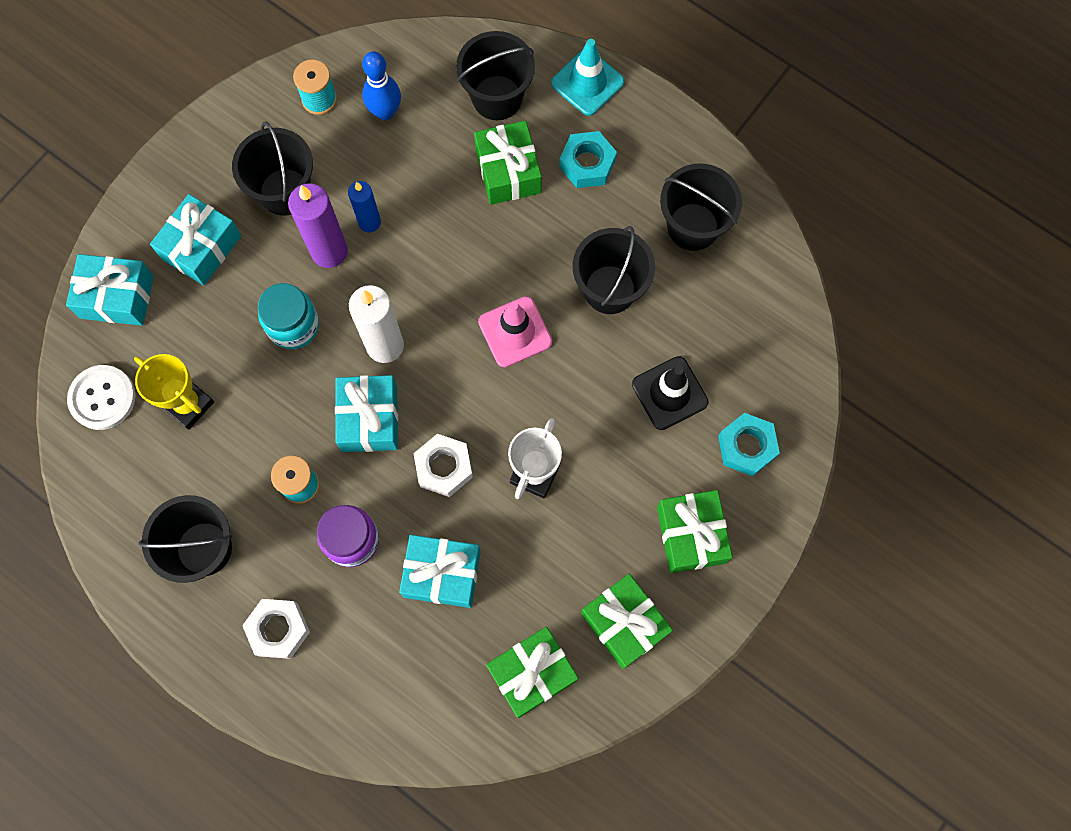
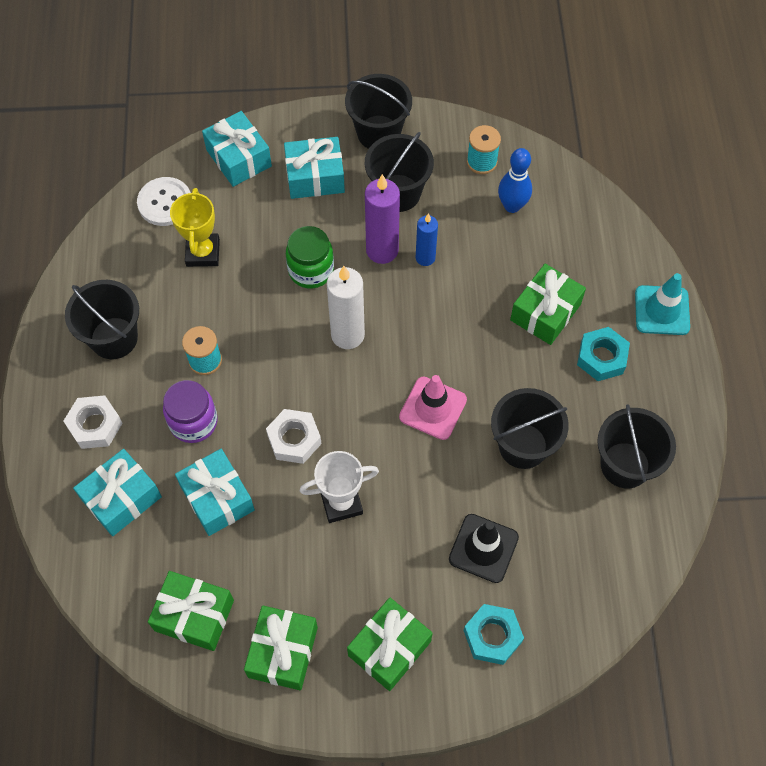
camera: 50 degrees right, 10 degrees down
(293, 326) = (311, 270): turquoise jar -> green jar
(369, 419) = (287, 366): turquoise gift -> turquoise gift (121, 498)
(497, 98) = (591, 263): black bucket -> black bucket (378, 133)

